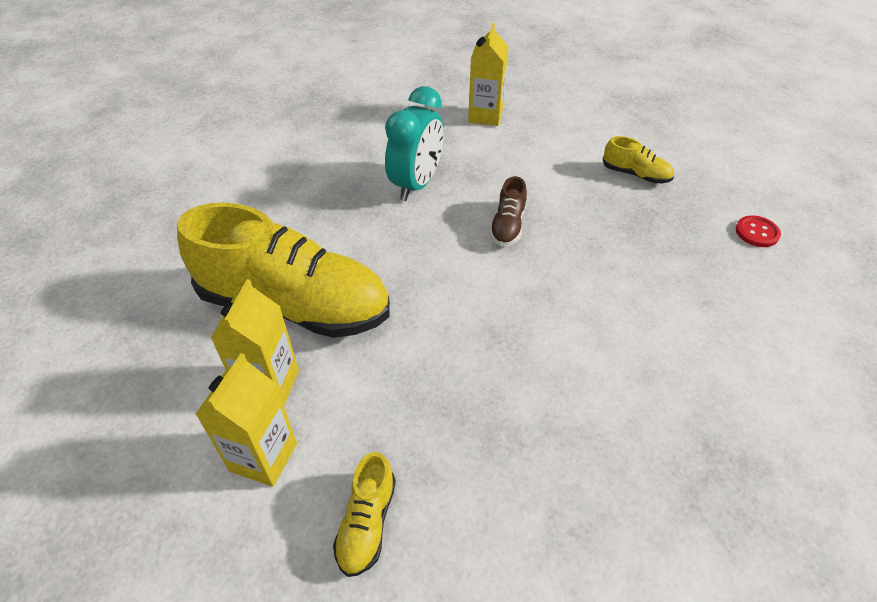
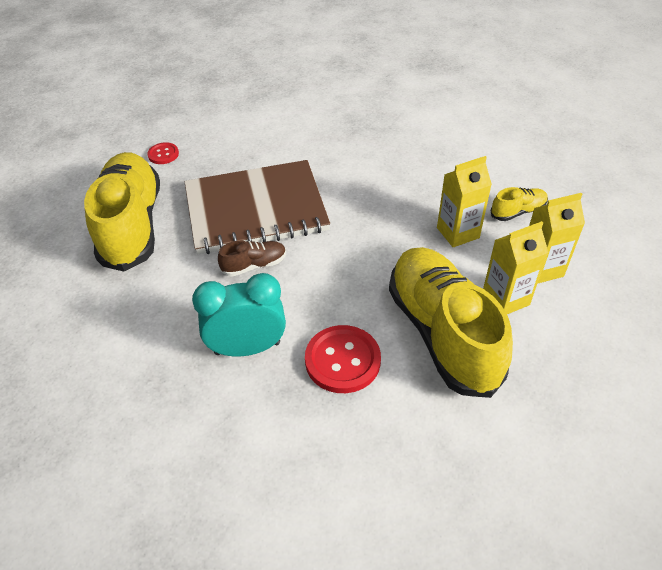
camera: 125 degrees left, 0 degrees up
(345, 227) = (342, 360): none -> red button
(485, 116) = (93, 360): yellow carton -> yellow carton (458, 233)
(593, 262) = (256, 210): none -> brown notebook
(635, 175) = (132, 225): yellow shoe -> yellow shoe, size x2.38

